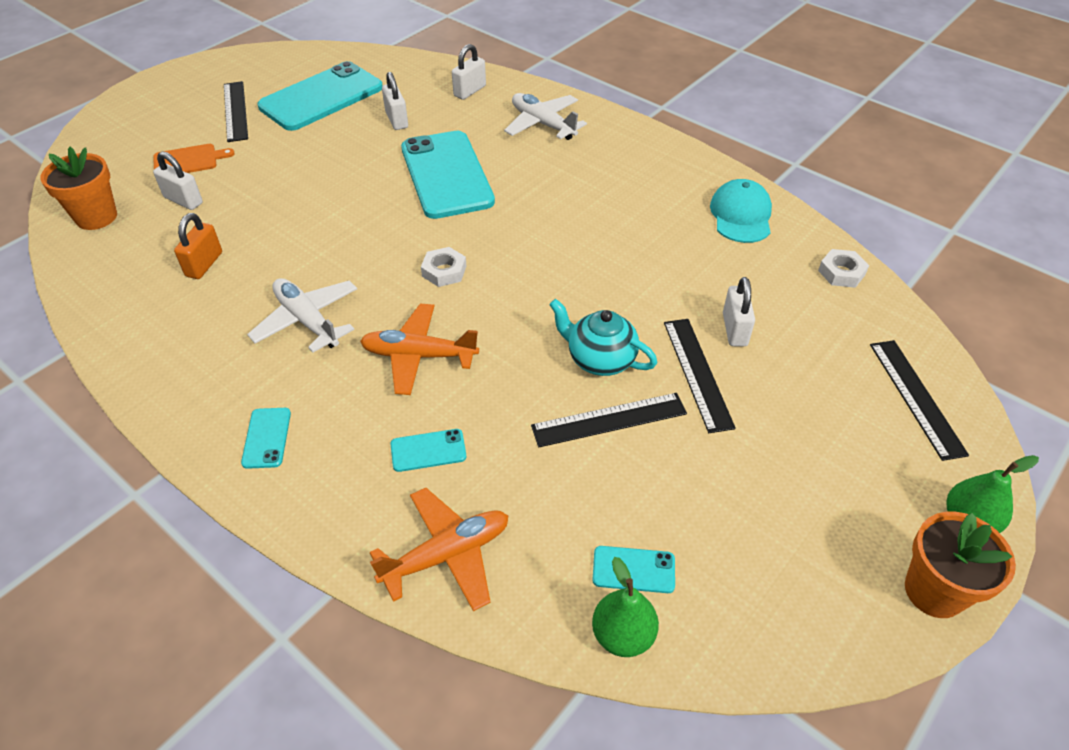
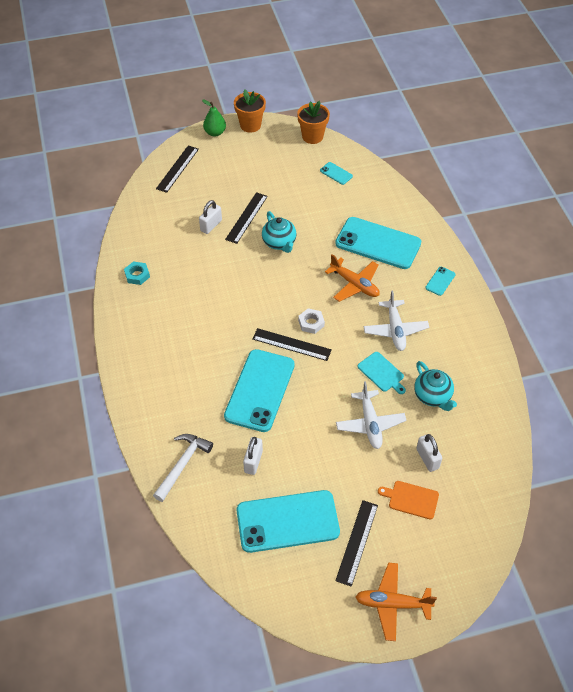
camera: 145 degrees left, 5 degrees up
(96, 217) = (485, 473): orange flower pot -> orange flower pot (312, 136)
(204, 264) = (433, 396): orange padlock -> turquoise teapot
(296, 259) = (382, 373): none -> turquoise cutting board
(428, 450) = (378, 243): turquoise phone -> turquoise phone, size x2.39
(447, 555) = (395, 207): orange plane -> orange plane (392, 604)
(470, 91) = (183, 464): white padlock -> white hammer
(543, 124) = (167, 401): white plane -> white plane (370, 424)
(609, 420) = (299, 219): black ruler -> black ruler (291, 344)
(623, 635) = (355, 161): green pear -> none
(741, 215) = (137, 275): turquoise cap -> turquoise nut
(841, 272) = (134, 224): white nut -> none

